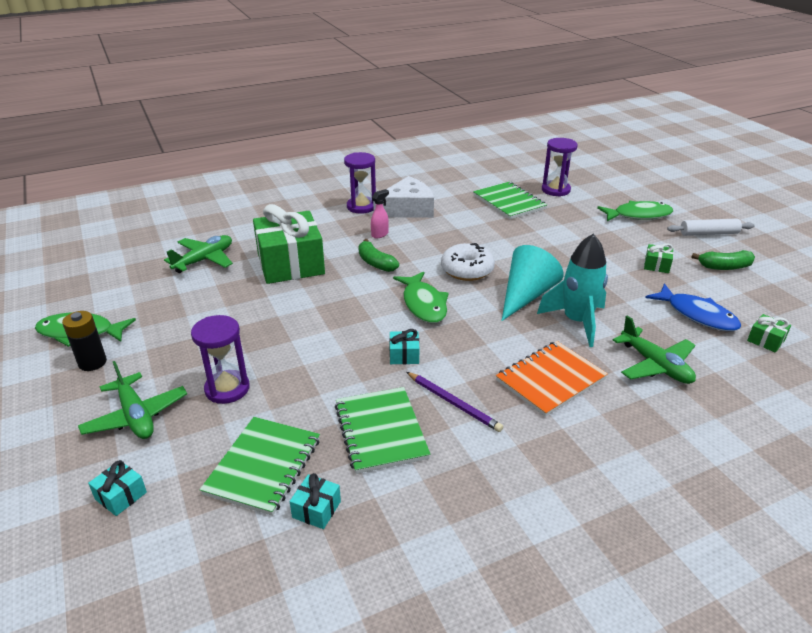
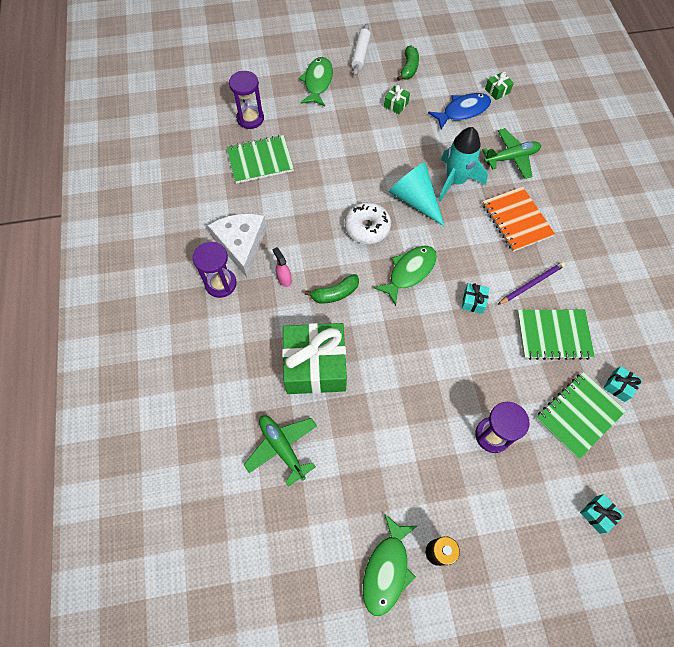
camera: 75 degrees left, 30 degrees up
(136, 416) = (515, 508): green plane -> none
(263, 466) = (578, 415): green notebook -> green notebook turned 75 degrees counterclockwise
(423, 304) = (409, 272): green fish -> green fish turned 45 degrees counterclockwise

